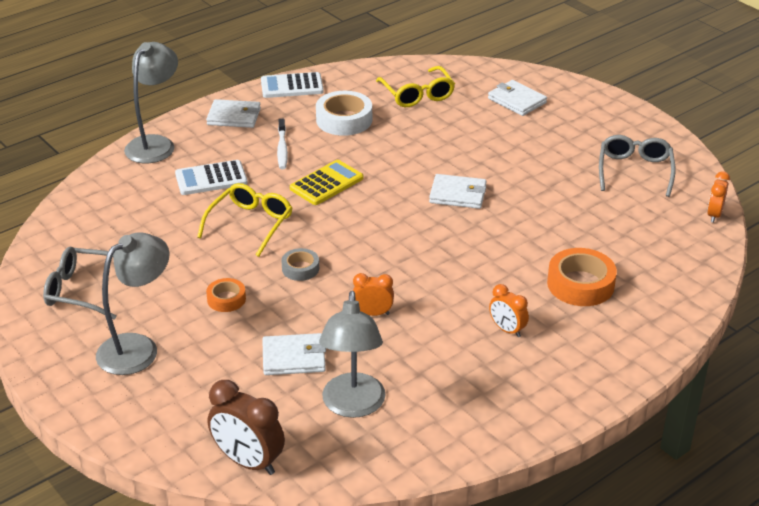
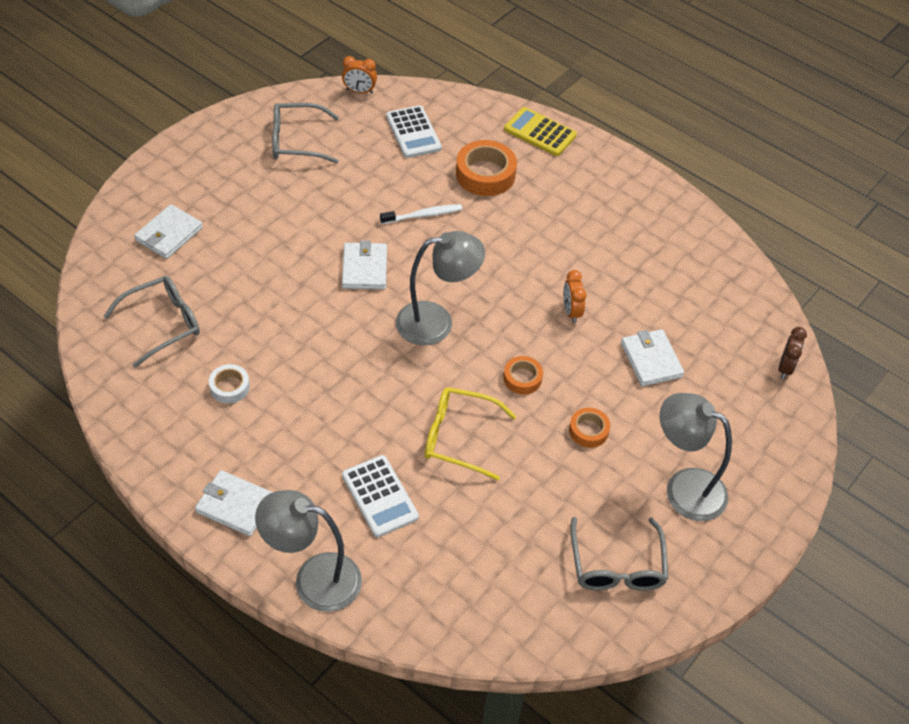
camera: 105 degrees left, 15 degrees up
(234, 116) = (235, 505): white wallet -> white wallet turned 60 degrees counterclockwise
(248, 462) = (785, 367): brown clock -> brown clock, size x0.59
(282, 149) = (303, 437): white toothbrush -> white toothbrush (423, 215)
(292, 86) = (152, 456): white calculator -> white calculator (413, 132)
(300, 269) = (522, 378): grey tape -> orange tape
(326, 183) = (367, 382): yellow calculator -> yellow calculator (540, 132)
(344, 120) = (229, 387): white tape -> white tape, size x0.57
(353, 406) = (694, 308): grey lamp -> grey lamp (436, 322)
(417, 94) = (162, 324): yellow glasses -> grey glasses
(507, 330) = (562, 218): orange clock -> none

